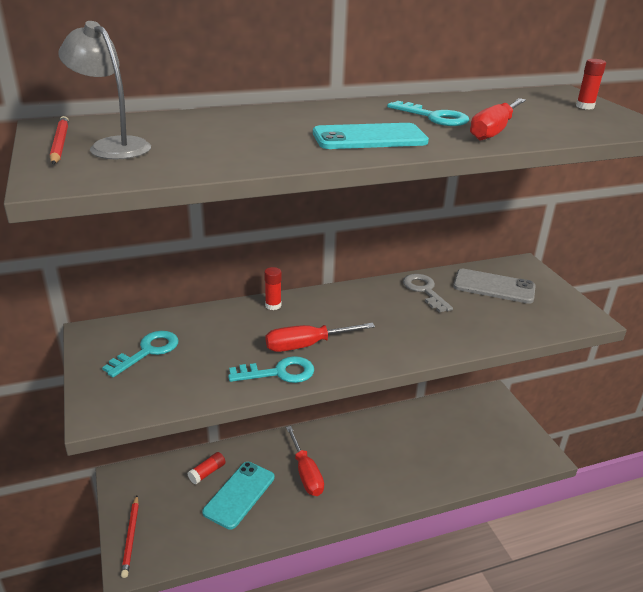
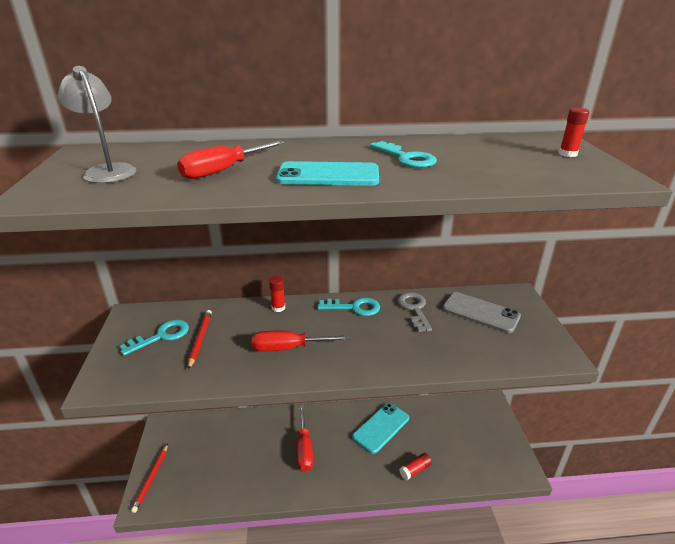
camera: 15 degrees right, 0 degrees up
(60, 144) = (70, 166): red pencil -> red pencil (200, 339)
(207, 473) = (227, 433): red glue stick -> red glue stick (415, 470)
(239, 494) = (245, 457): turquoise phone -> turquoise phone (381, 427)
(279, 373) = (254, 370): turquoise key -> turquoise key (354, 307)
(494, 131) = (454, 174): red screwdriver -> red screwdriver (224, 170)

